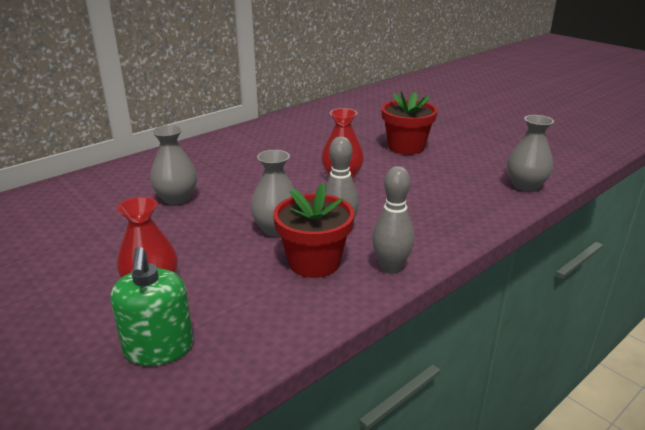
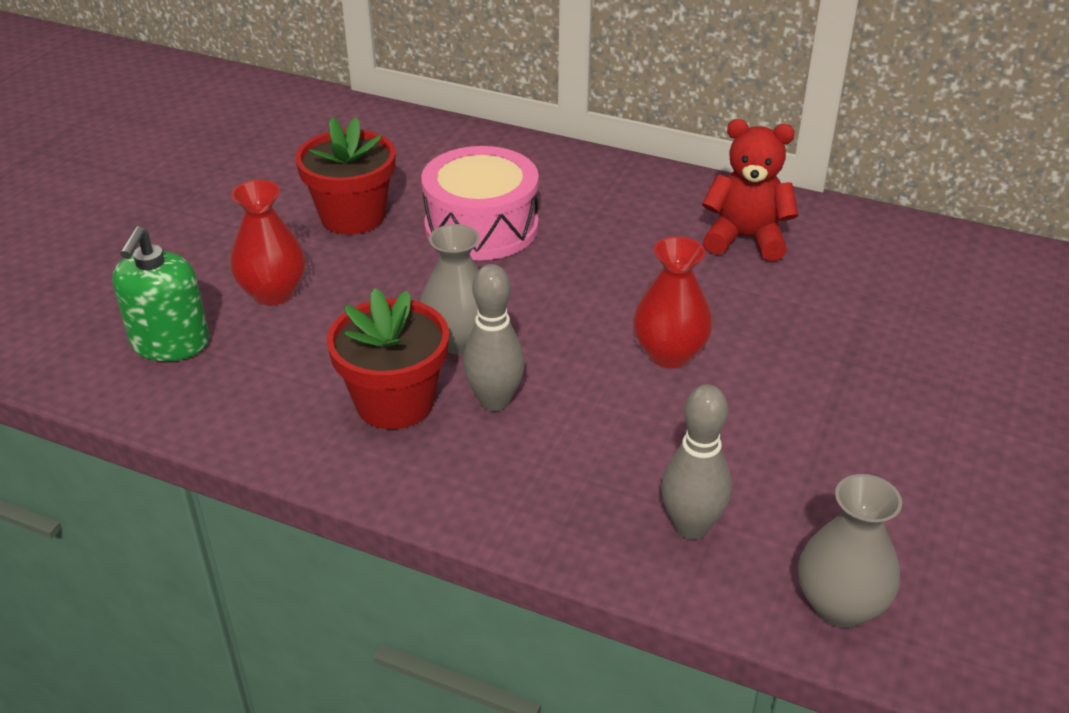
camera: 65 degrees right, 10 degrees up
(159, 348) = (170, 343): green soap dispenser -> green soap dispenser turned 45 degrees counterclockwise
(176, 198) = (481, 227): grey vase -> pink drum
(273, 140) = (745, 239): none -> red teddy bear
(391, 267) = (422, 482): grey bowling pin -> grey bowling pin (691, 527)
(406, 147) = (868, 397): red flower pot -> red flower pot (352, 216)

